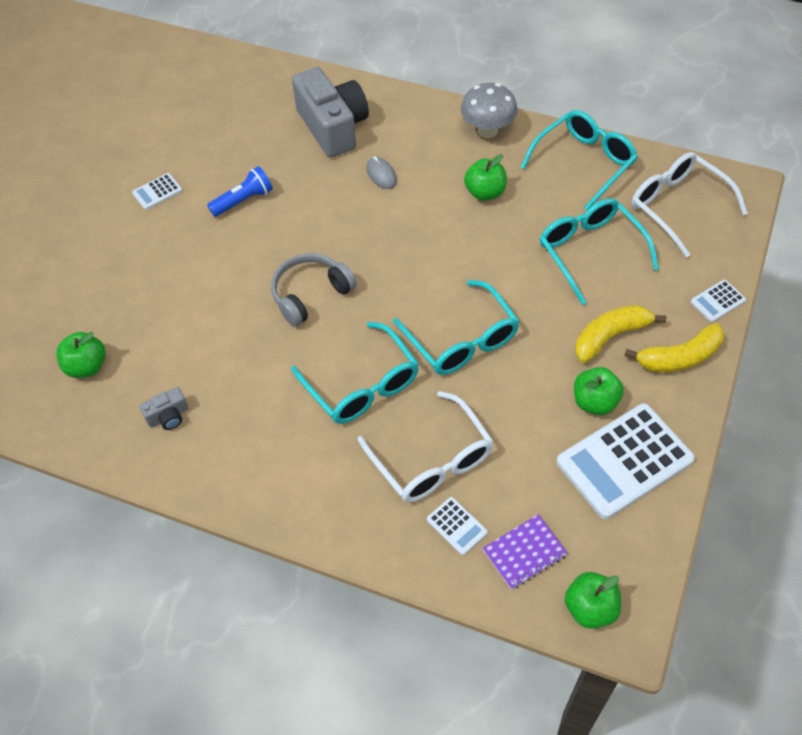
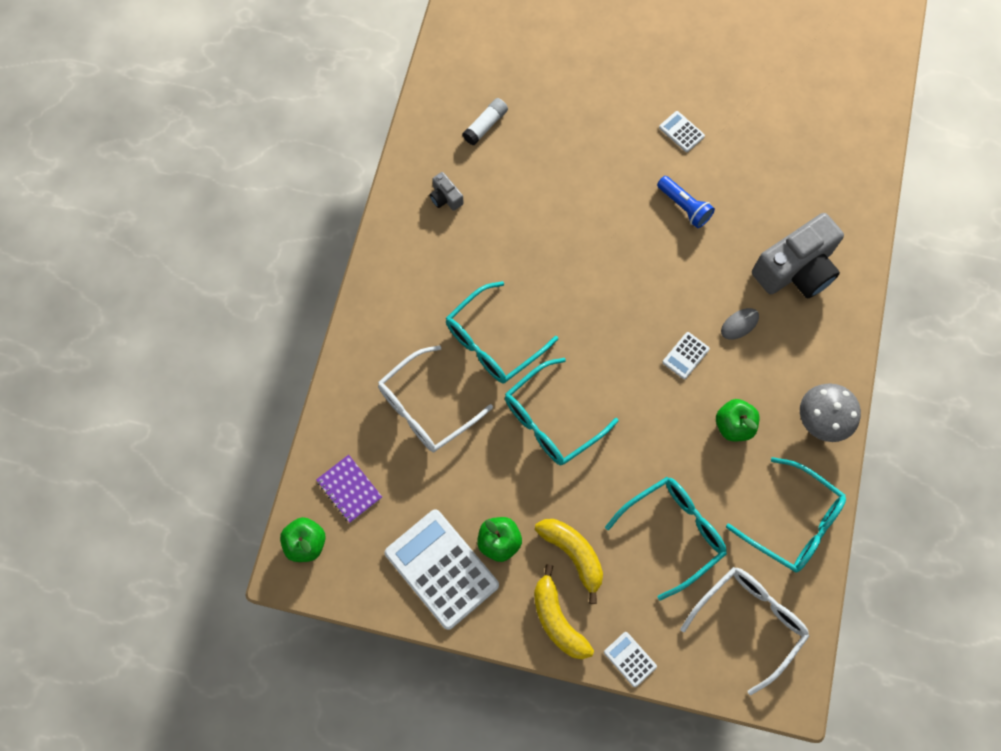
camera: 80 degrees right, 15 degrees up
(87, 366) = (485, 125): green apple -> white glue stick
(310, 294) = (583, 284): grey headphones -> none
(457, 526) = (368, 433): white calculator -> white calculator (685, 356)

